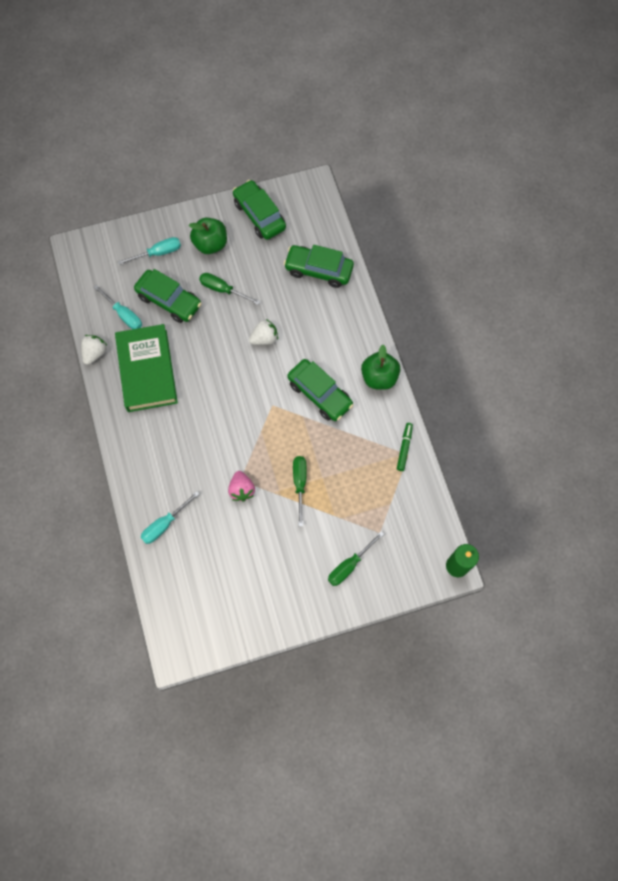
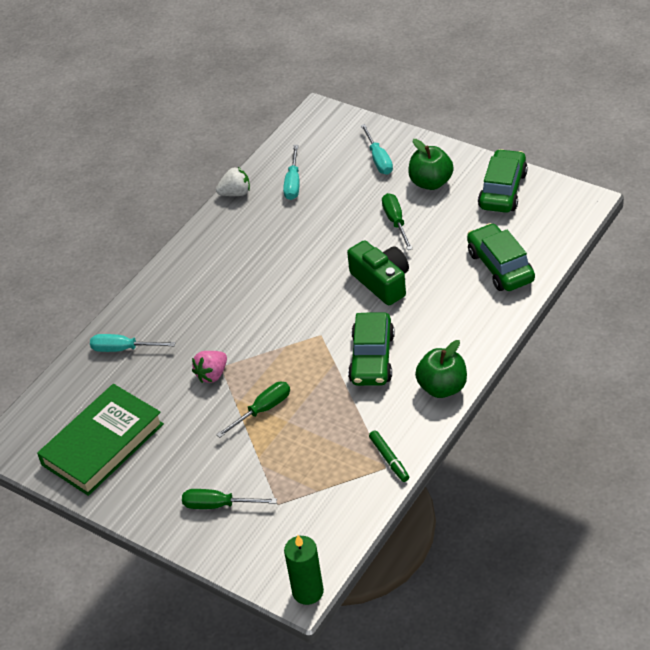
camera: 55 degrees right, 25 degrees down
(147, 370) = (257, 234): green book -> green book (102, 444)
(158, 253) = (378, 159): turquoise screwdriver -> turquoise screwdriver turned 45 degrees clockwise
(169, 301) = (341, 198): green car -> none
(264, 338) = (382, 282): white strawberry -> green camera
(404, 448) = (389, 459): green marker -> green marker turned 90 degrees clockwise

